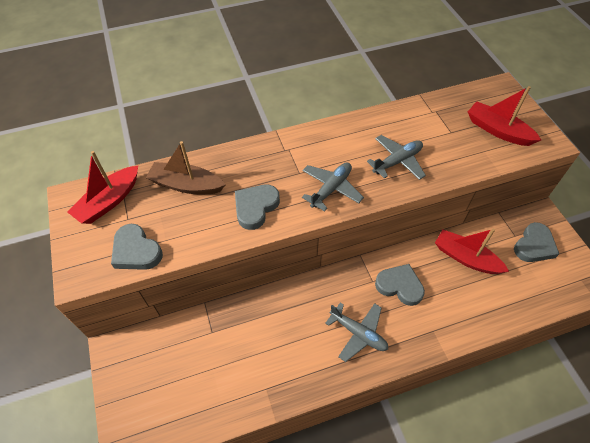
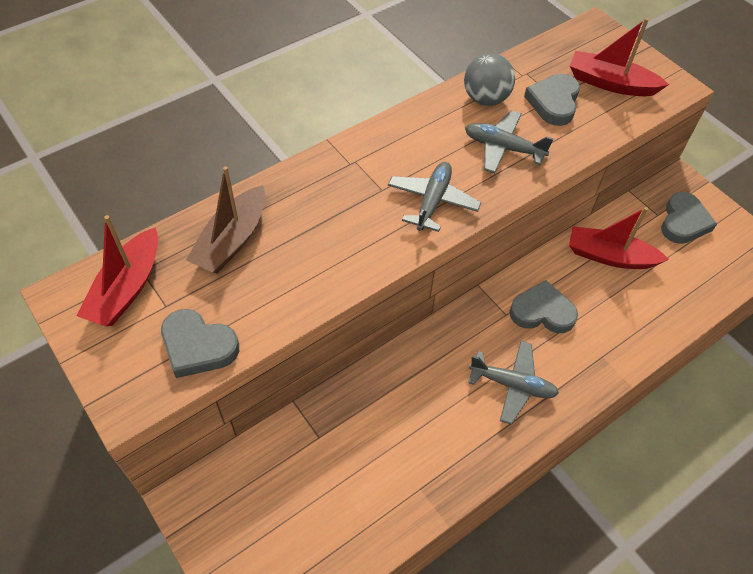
camera: 20 degrees left, 0 degrees up
(186, 185) = (232, 240): brown boat -> brown boat turned 60 degrees counterclockwise
(255, 207) = (342, 248): grey heart -> grey heart (553, 102)
(397, 161) = (503, 148): grey plane -> grey plane turned 105 degrees counterclockwise
(398, 124) = (485, 99): none -> grey ball

